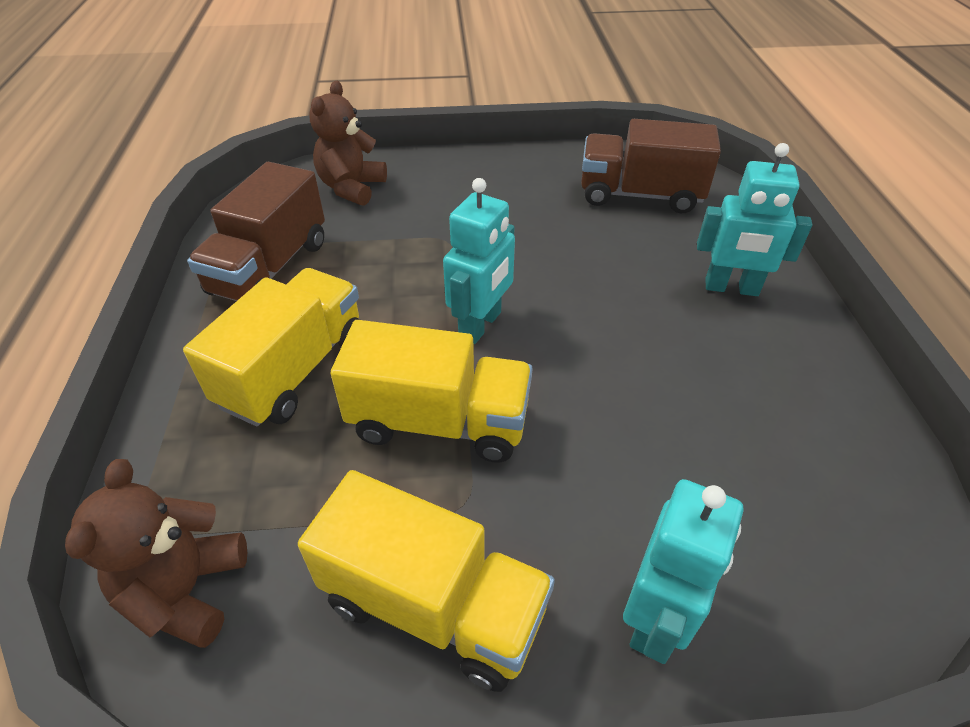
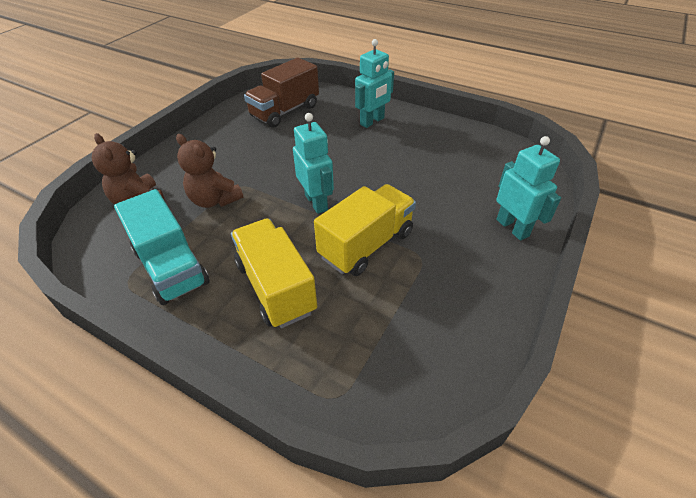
camera: 55 degrees left, 0 degrees up
(186, 590) = (395, 387): brown teddy bear -> brown teddy bear (214, 200)
(270, 268) = (171, 267): brown truck -> turquoise truck
(433, 606) = (467, 290): yellow truck -> none

